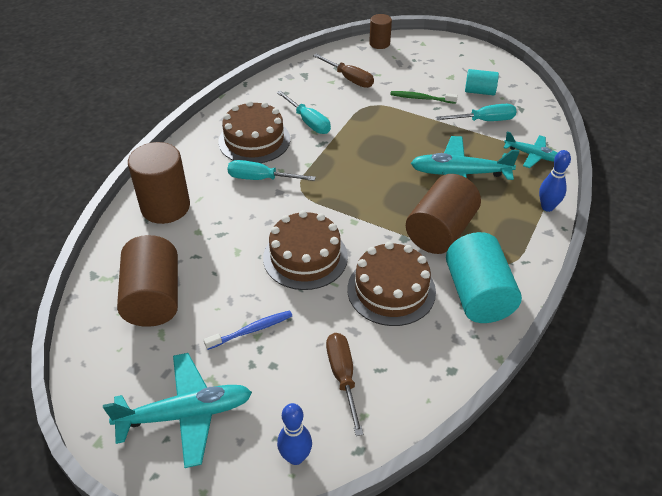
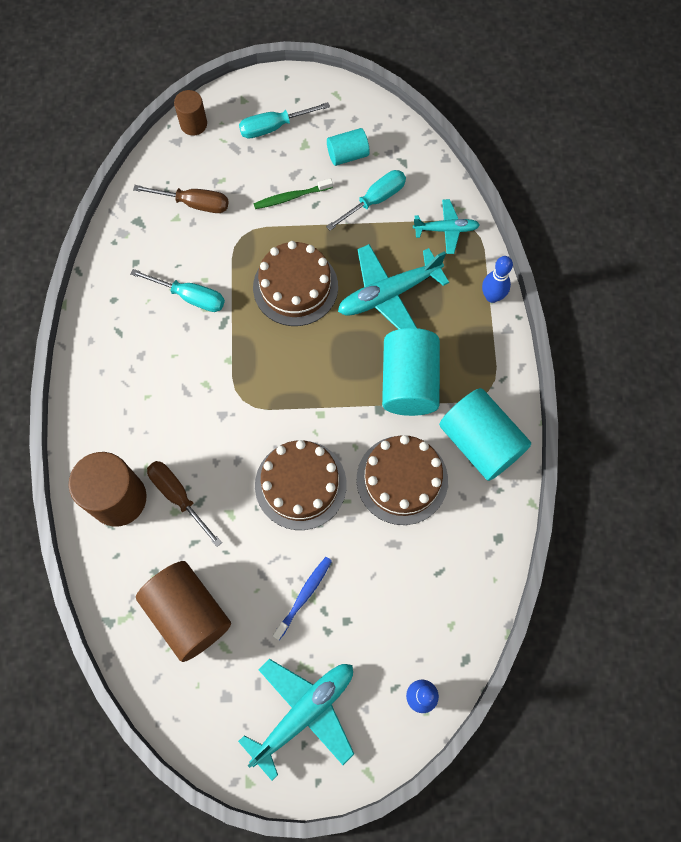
camera: 30 degrees left, 25 degrees up
(254, 140) = (148, 355): brown cake -> brown cake (295, 287)
(260, 179) = (192, 407): turquoise screwdriver -> turquoise screwdriver (273, 127)
(343, 377) = (412, 597): brown screwdriver -> brown screwdriver (178, 496)
(440, 231) = (409, 382): brown cylinder -> turquoise cylinder

